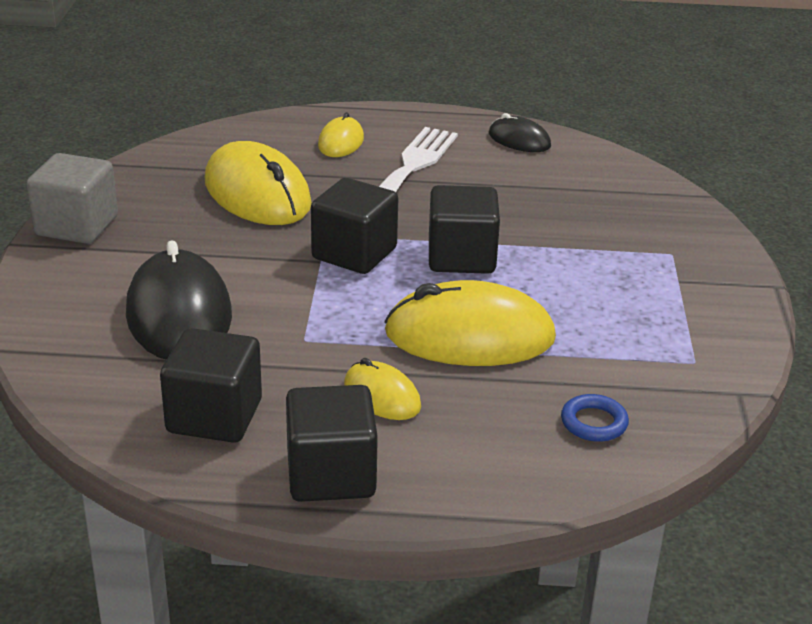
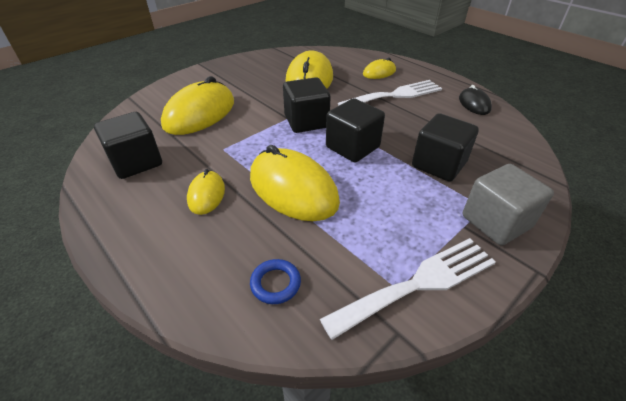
camera: 45 degrees right, 10 degrees up
(77, 226) = (227, 65): grey cube -> grey cube (496, 222)
(178, 314) = (200, 113): black mouse -> yellow mouse
(331, 475) = (123, 219): black cube -> black cube (438, 164)
(705, 348) = (418, 283): none -> white fork

